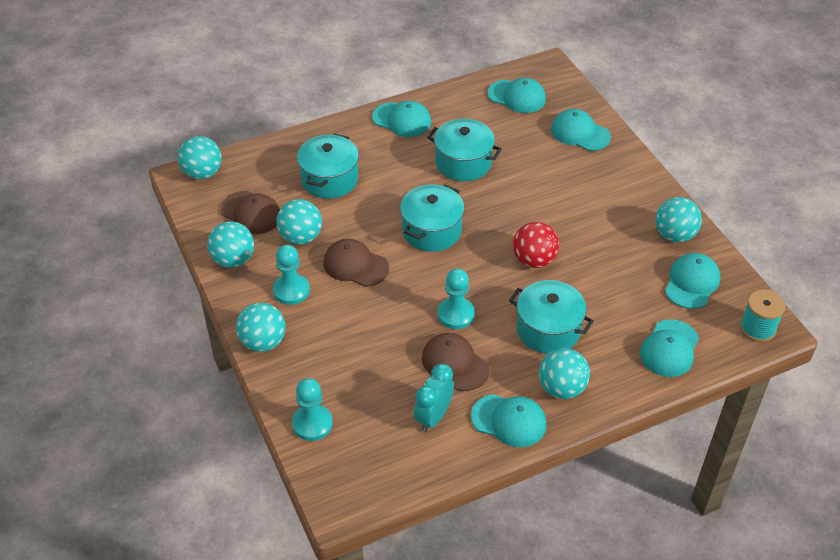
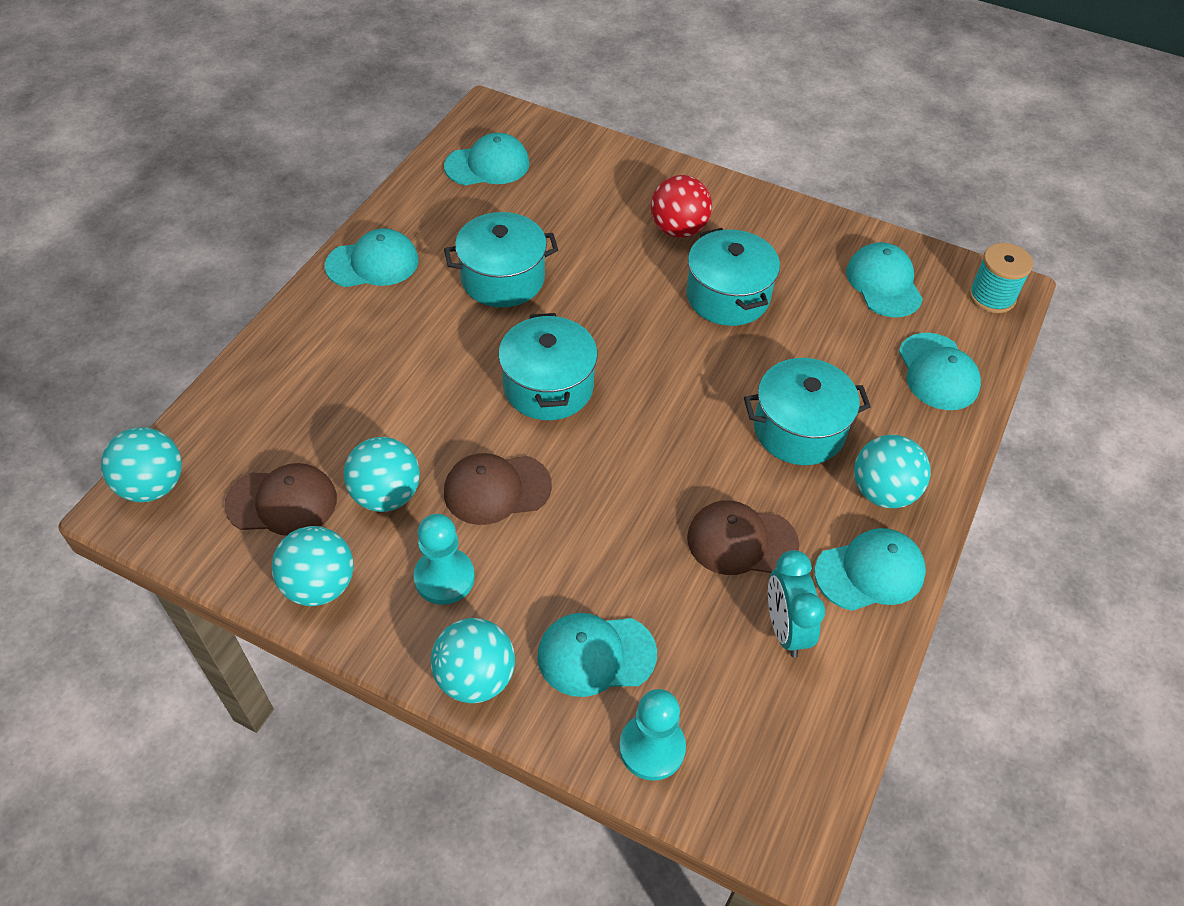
camera: 40 degrees left, 5 degrees up
(329, 179) = (350, 392): turquoise pot -> turquoise pot (727, 296)
(456, 314) = (681, 477): turquoise pawn -> none
(534, 260) = (701, 354): red ball -> red ball (678, 229)
(580, 133) = (601, 173): turquoise cap -> turquoise cap (596, 655)
(674, 235) = (814, 239): turquoise ball -> none

